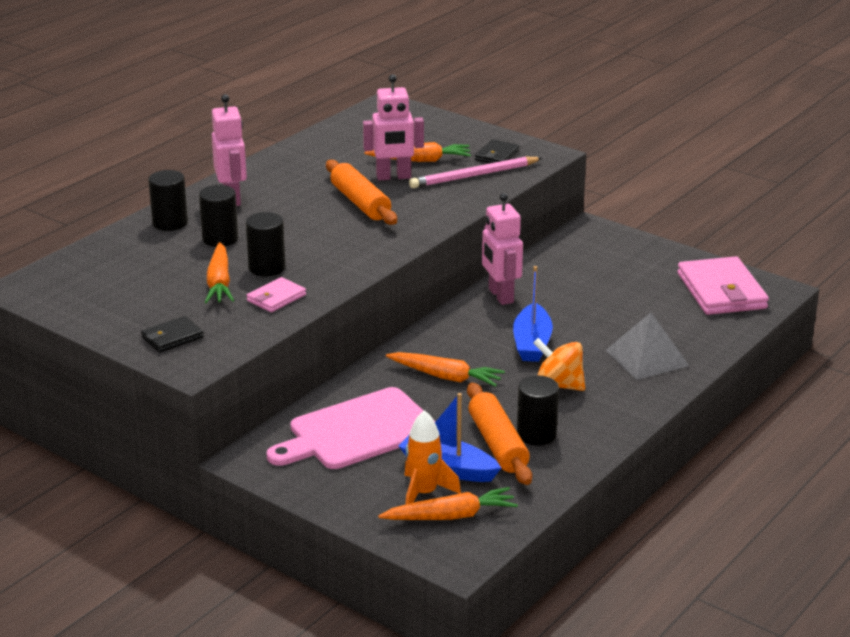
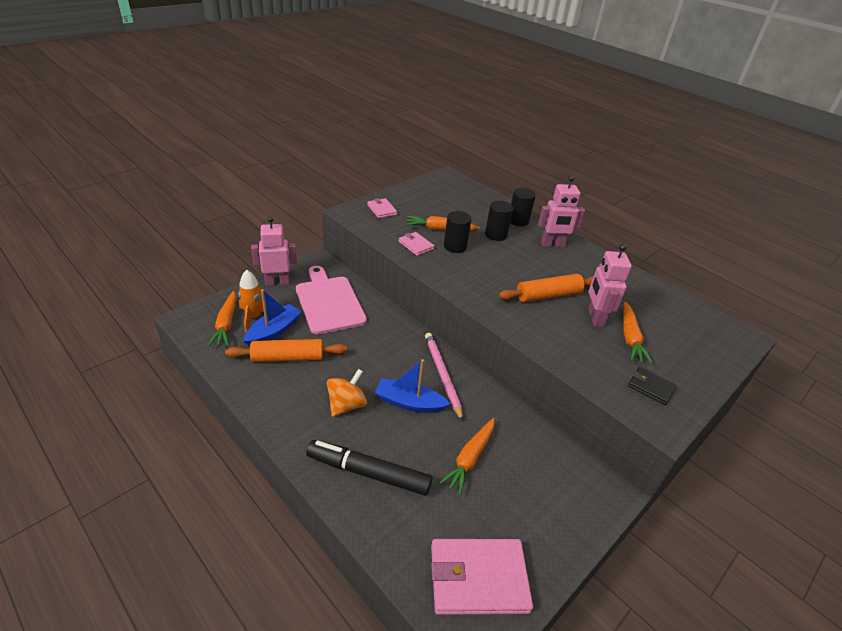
camera: 95 degrees right, 10 degrees up
(172, 337) = (382, 210): black wallet -> pink wallet
(446, 377) = (376, 349): orange carrot -> orange carrot (469, 458)
(474, 176) = (603, 364): pink pencil -> pink pencil (442, 375)
(500, 296) = (484, 399): pink robot -> pink robot (277, 282)
(536, 434) = (290, 378): black cylinder -> none
(647, 358) = (368, 473): grey pyramid -> black marker

